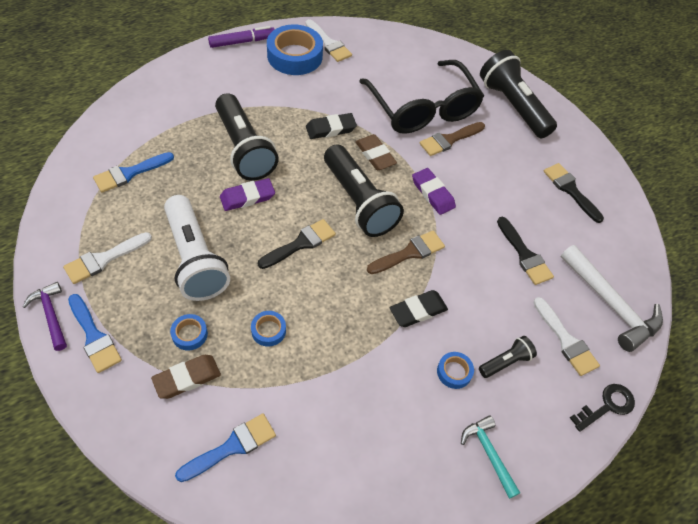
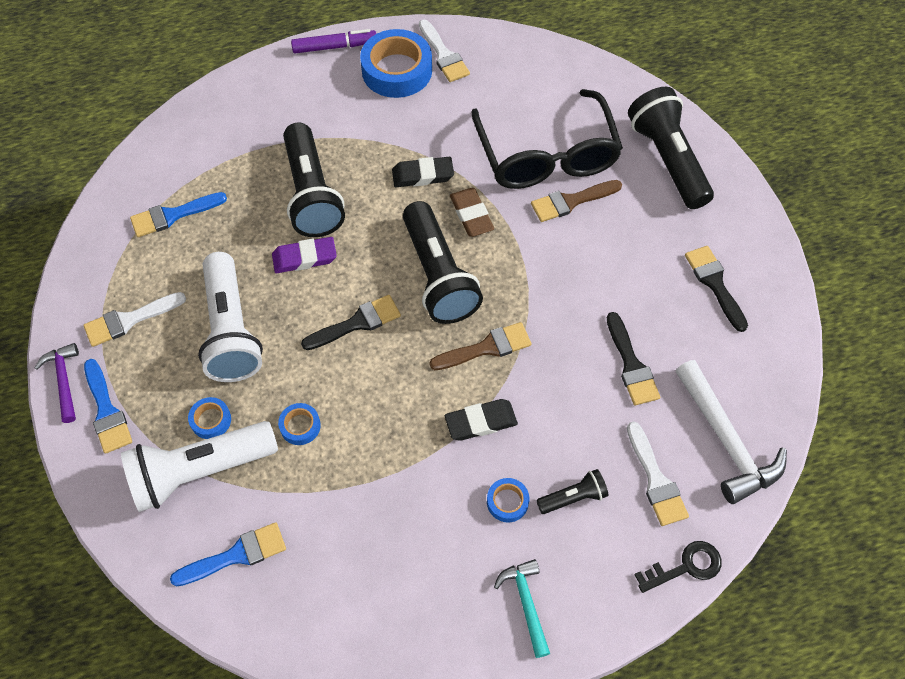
camera: 15 degrees right, 5 degrees up
(187, 378) = (200, 471): brown eraser -> white flashlight
(433, 193) = (533, 273): purple eraser -> none

